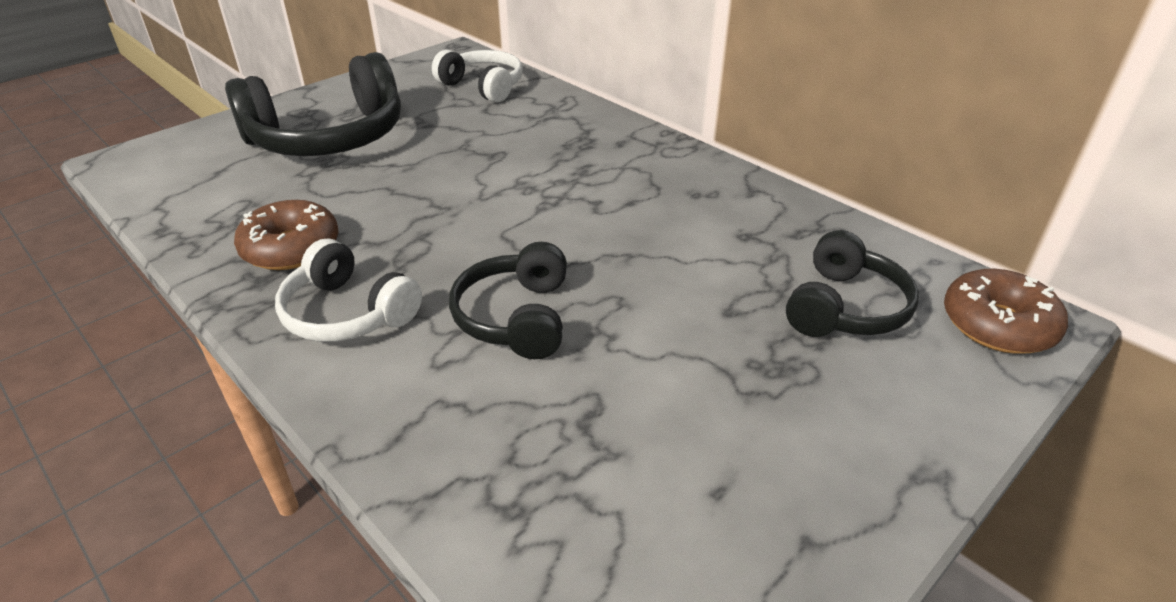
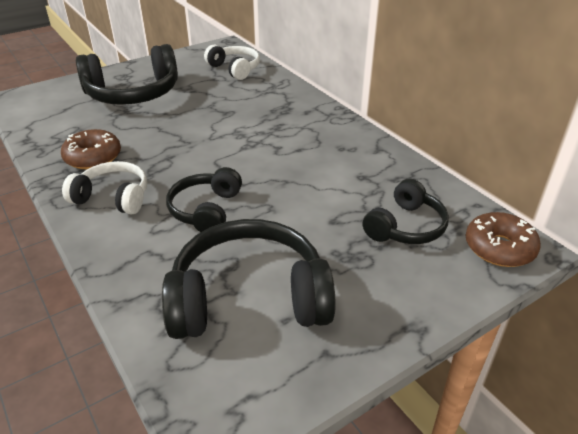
camera: 10 degrees right, 0 degrees up
(347, 313) = (113, 197): white headphones -> white headphones turned 150 degrees clockwise
(643, 461) = (249, 298): none -> black headphones

